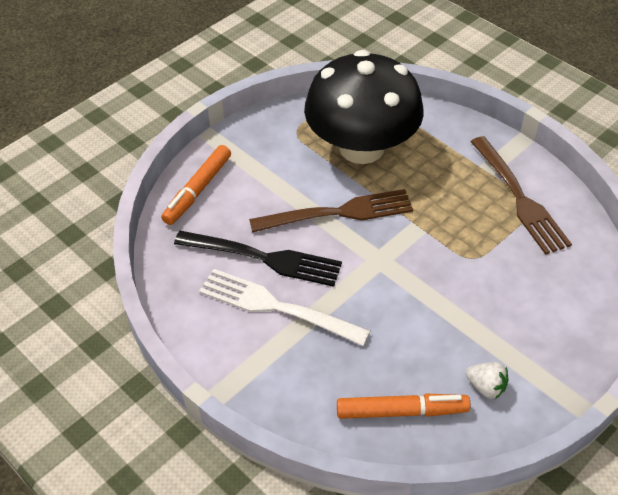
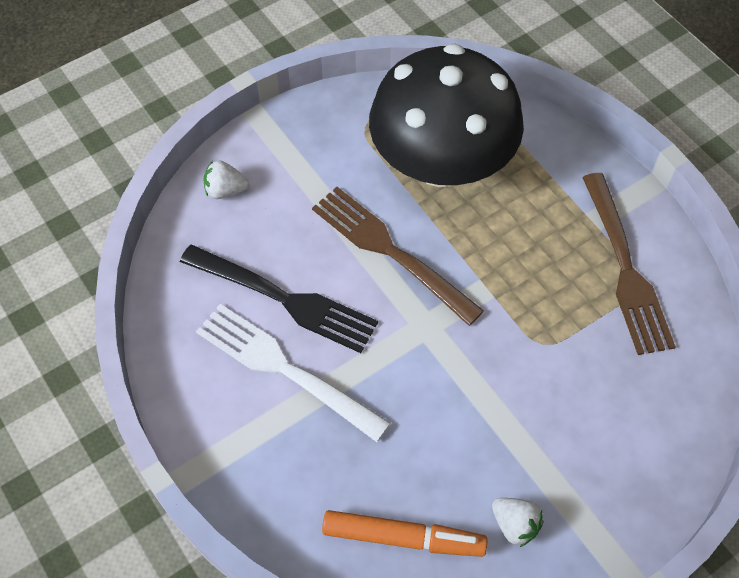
camera: 10 degrees right, 10 degrees up
(198, 190) = (225, 190): orange marker -> white strawberry
(338, 213) = (390, 251): brown fork -> brown fork turned 135 degrees counterclockwise

